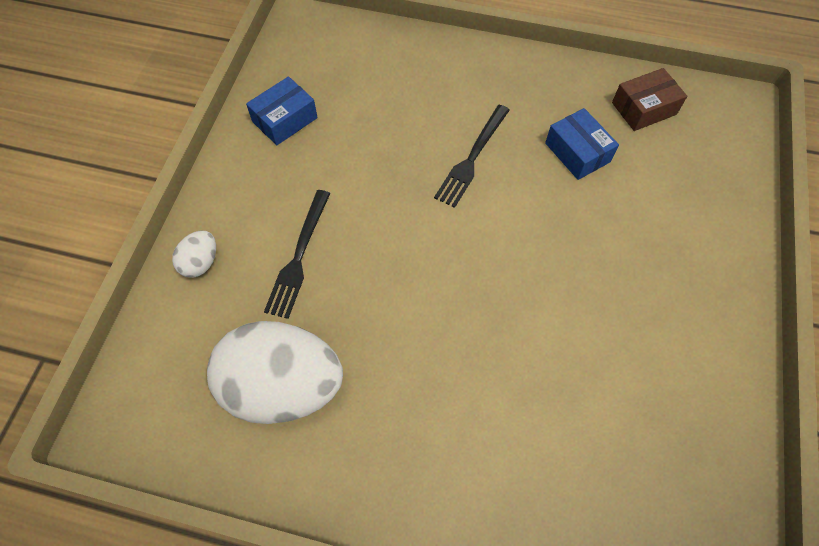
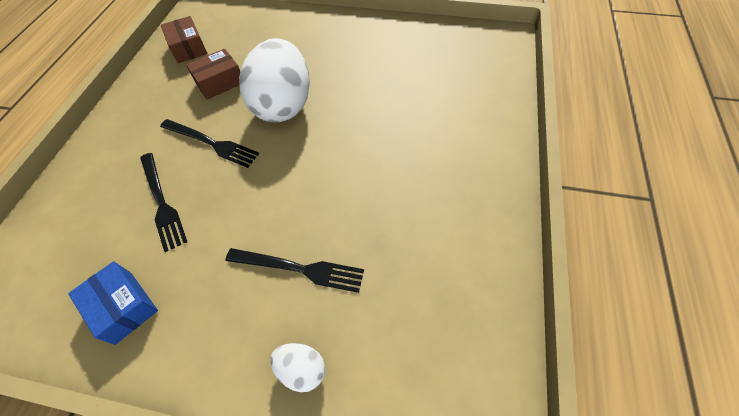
camera: 90 degrees left, 5 degrees down
(283, 386) = (428, 265): white egg -> white egg (283, 105)
(393, 126) = (161, 202): none -> black fork
(577, 152) = (219, 82): blue box -> brown box

